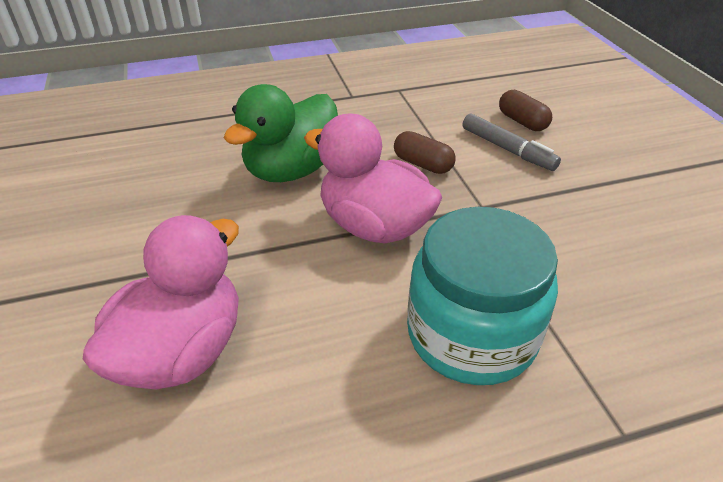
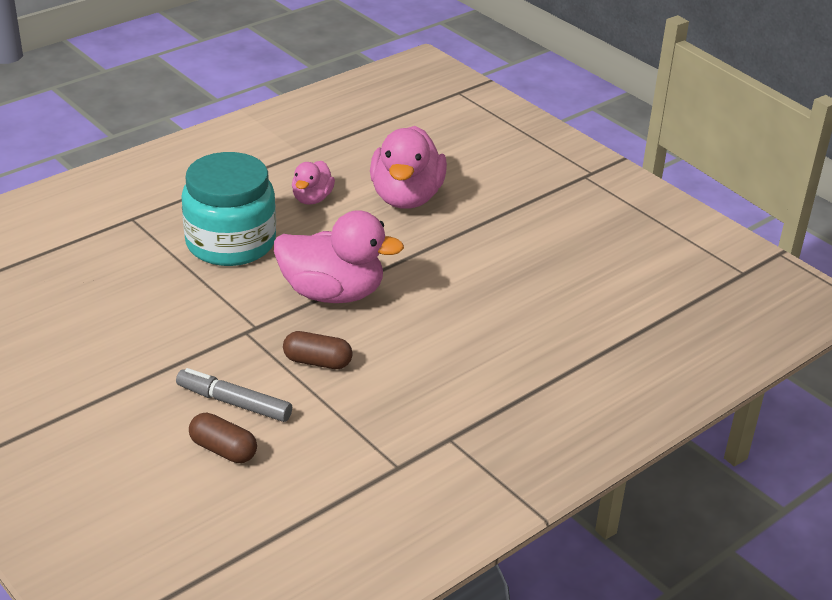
camera: 155 degrees right, 5 degrees down
(292, 170) = (439, 325): green duck -> none
(318, 393) = (312, 198): none -> pink duck

